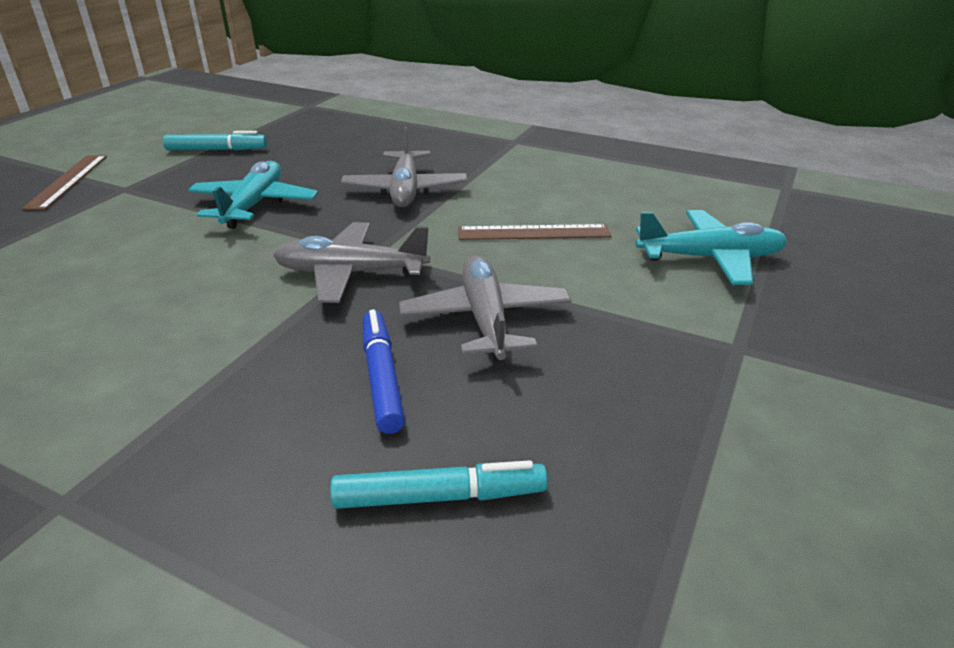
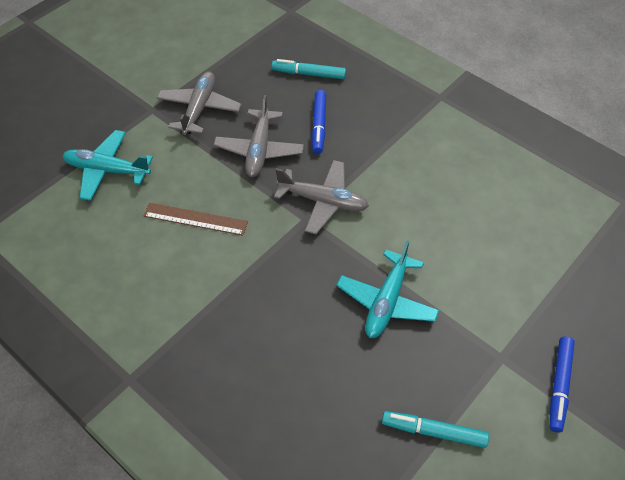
camera: 165 degrees left, 20 degrees up
(67, 181) = (559, 386): brown ruler -> blue marker
(405, 190) = (265, 299): grey plane -> grey plane (199, 108)

